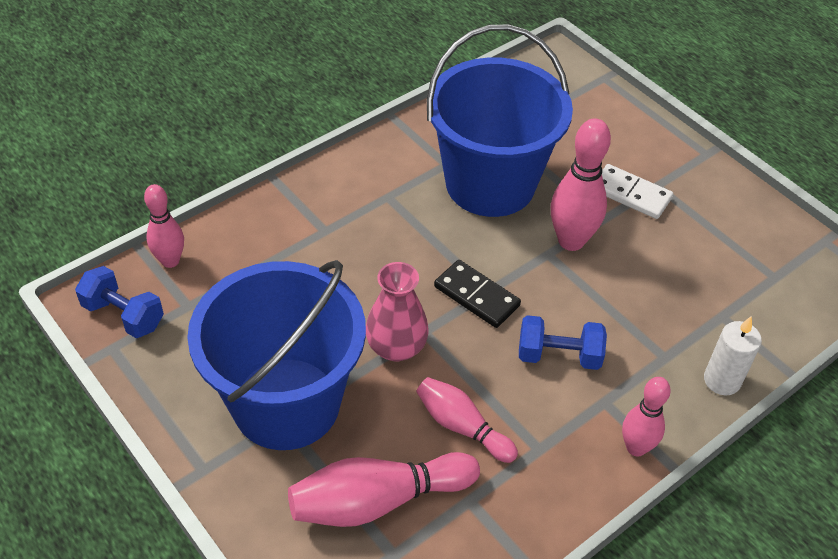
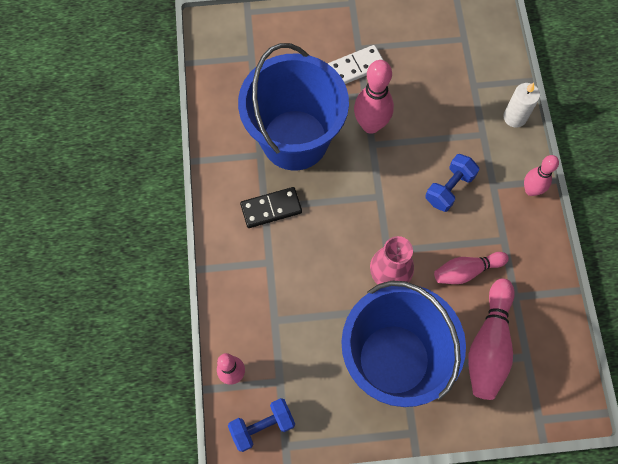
camera: 55 degrees left, 20 degrees up
(476, 296) = (379, 205): black domino -> black domino (271, 208)

